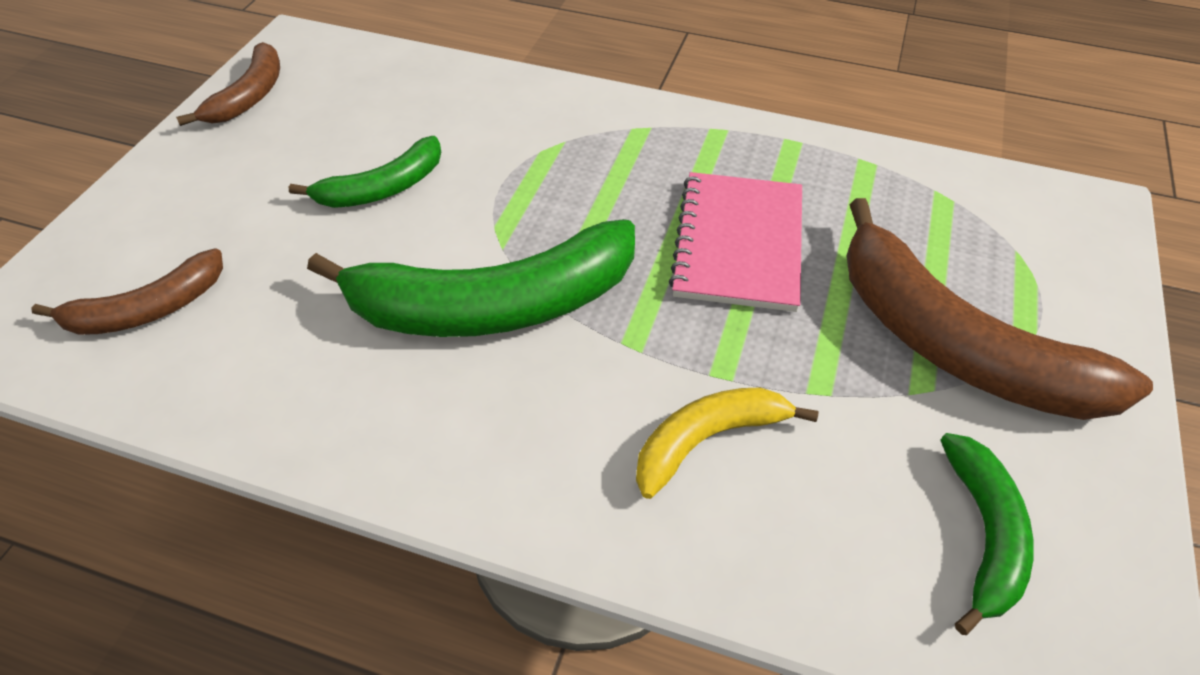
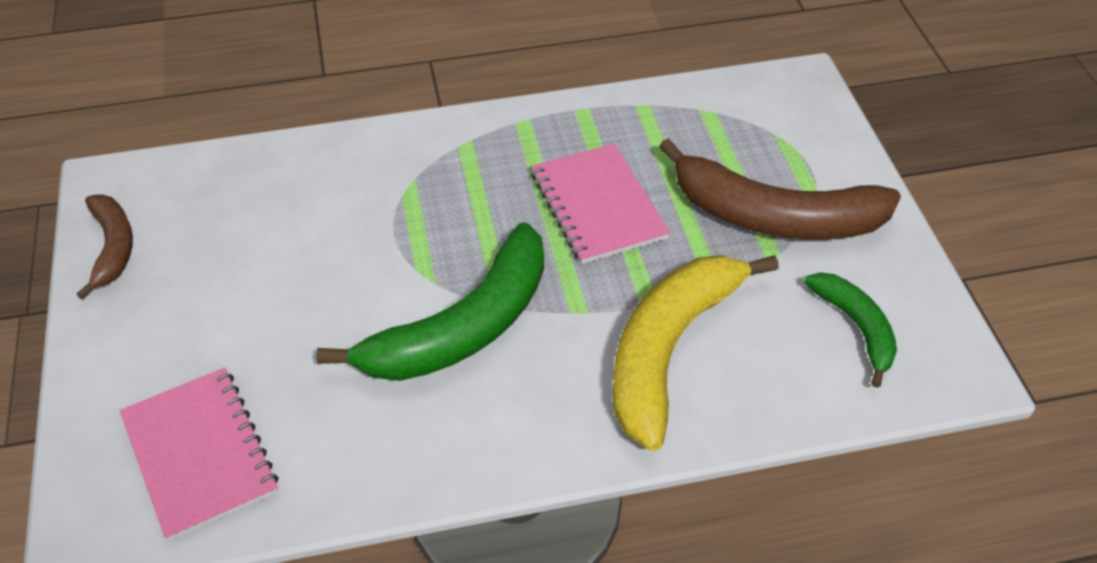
camera: 30 degrees left, 0 degrees up
(147, 309) = (199, 454): brown banana -> pink notebook
(382, 188) = (303, 277): green banana -> none
(707, 440) = (669, 349): yellow banana -> yellow banana, size x1.85

